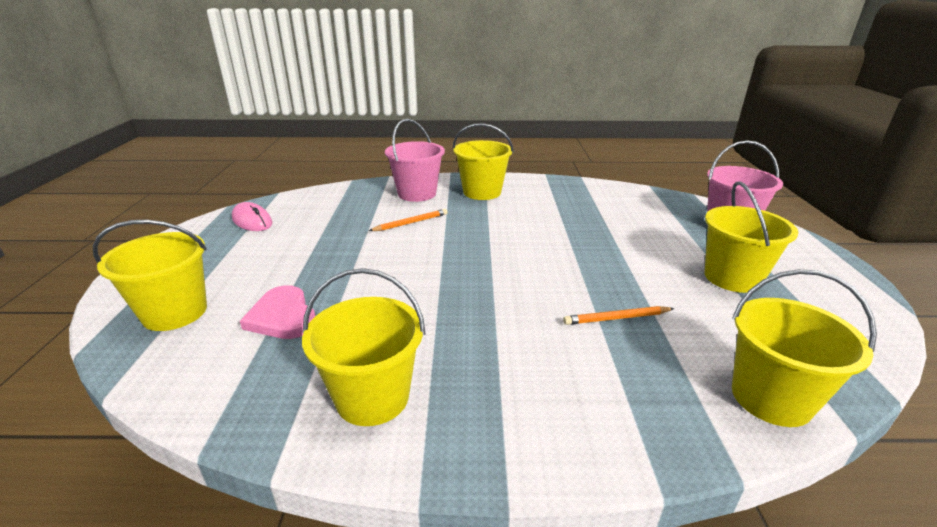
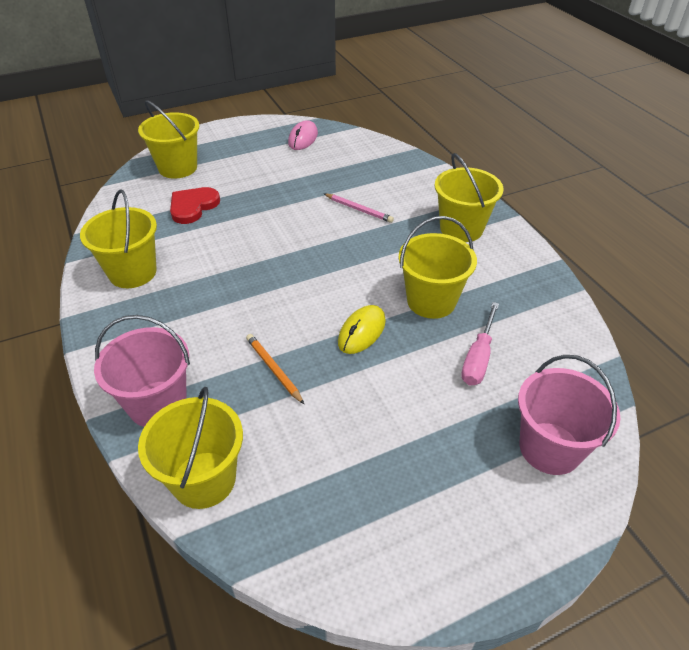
camera: 65 degrees right, 15 degrees up
(282, 316) = (193, 206): pink heart -> red heart
(411, 223) = (359, 209): orange pencil -> pink pencil
(417, 193) = (420, 192): pink bucket -> pink bucket (157, 404)
(584, 261) = (361, 332): none -> yellow mouse
(635, 224) = (478, 357): none -> pink screwdriver
(732, 278) = (401, 452): yellow bucket -> yellow bucket (431, 301)

